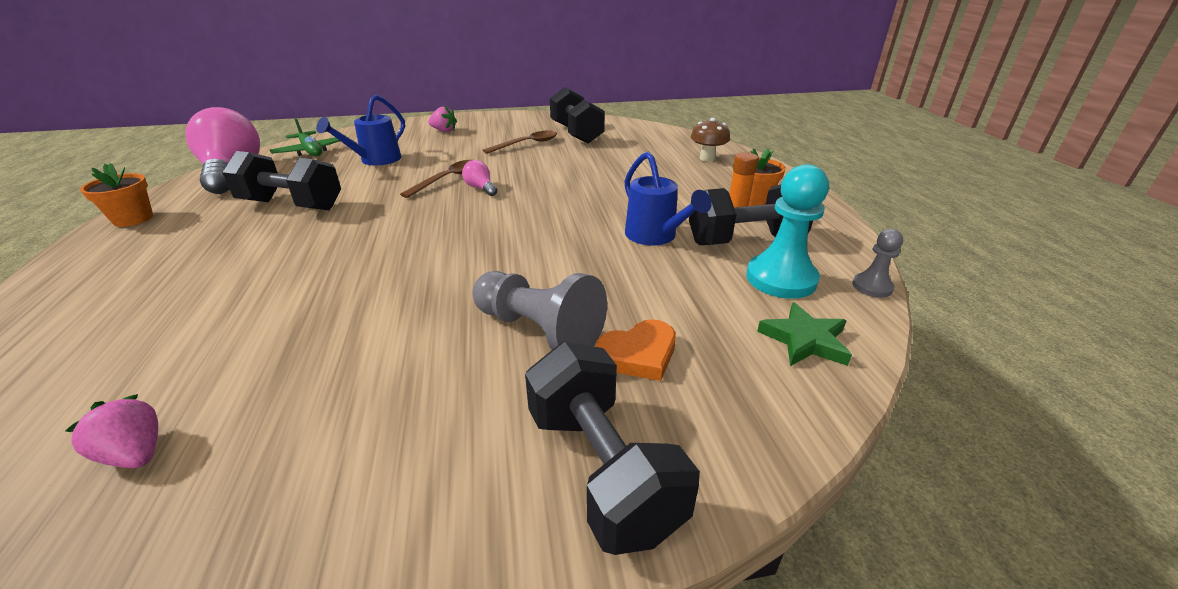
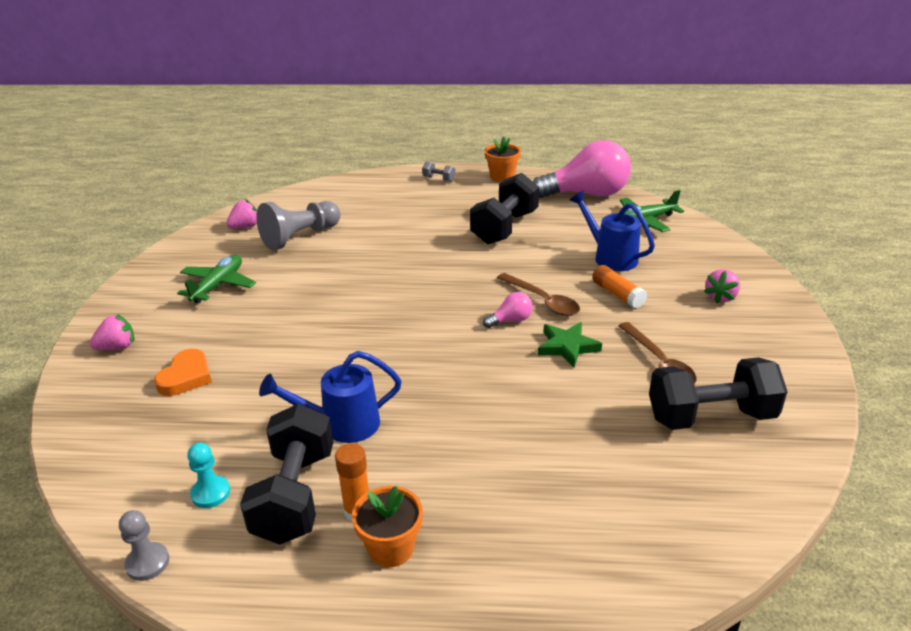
camera: 105 degrees right, 0 degrees up
(93, 262) = (439, 179): none -> grey dumbbell
(393, 408) = (218, 285): none -> green plane
(438, 156) = (617, 294): none -> orange glue stick
(539, 330) = (246, 337): grey pawn -> grey pawn (300, 237)
(602, 470) = (117, 347): black dumbbell -> pink strawberry
(638, 355) = (186, 377): orange heart -> orange heart turned 150 degrees counterclockwise
(707, 158) = (569, 552): brown mushroom -> none
(781, 279) = (211, 493): turquoise pawn -> turquoise pawn, size x0.53
(804, 340) = (128, 470): green star -> green star (567, 347)

